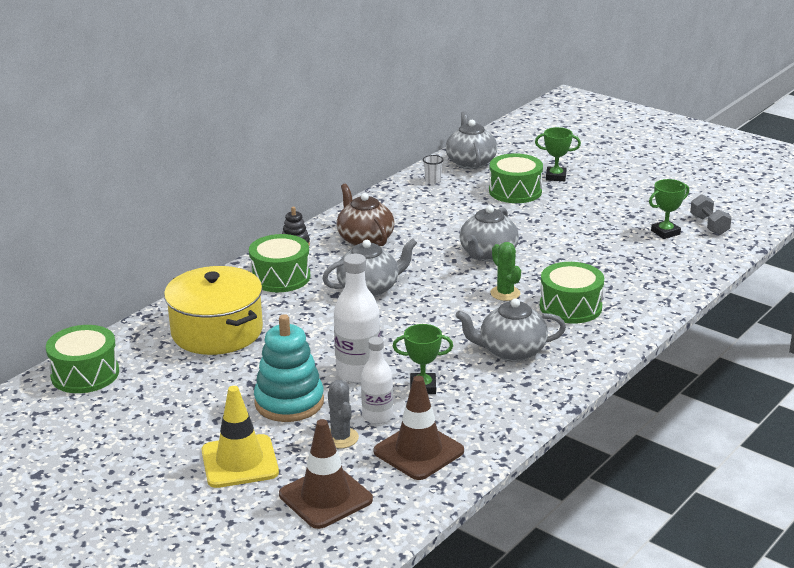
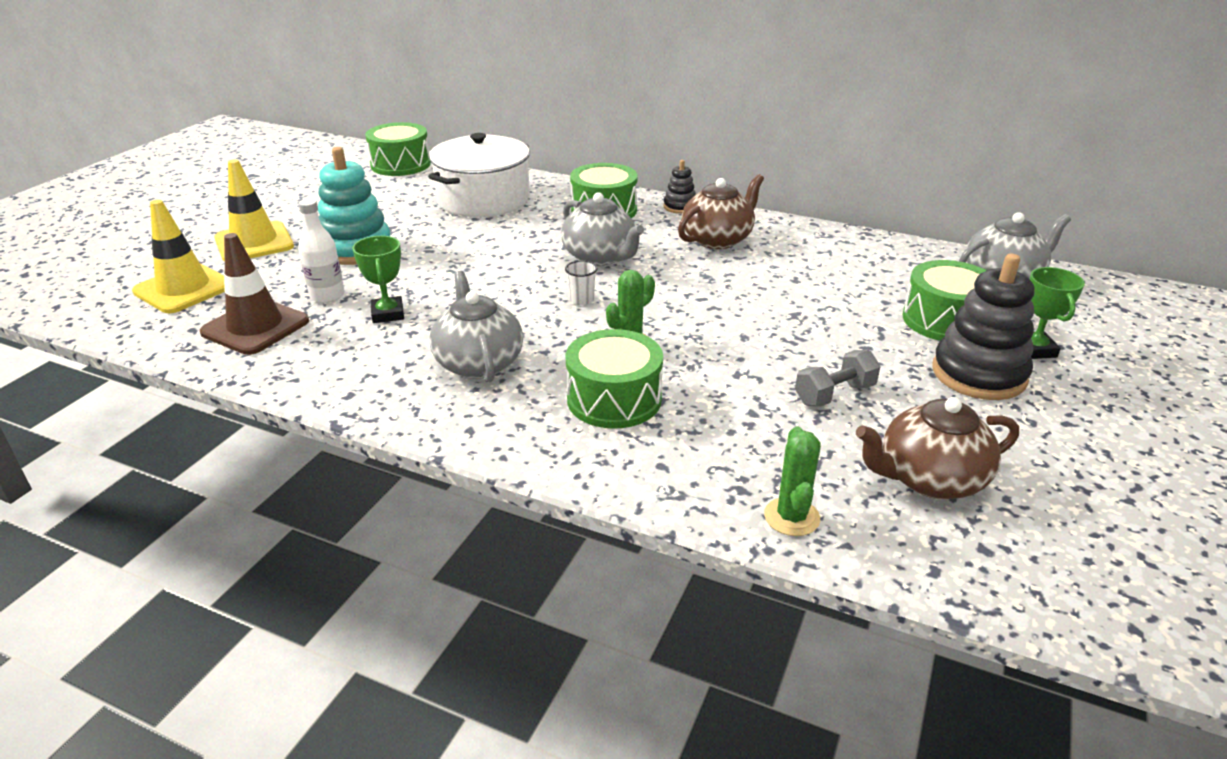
camera: 75 degrees right, 5 degrees up
(217, 331) = (483, 199): yellow pot -> white pot
(325, 497) = (184, 289): brown traffic cone -> yellow traffic cone
(340, 438) = (288, 282): grey cactus -> none
(358, 373) = (415, 274): white bottle -> none
(433, 181) = (915, 259): white cup -> white cup (581, 300)
(488, 254) = (732, 319): grey teapot -> none
(576, 197) = (978, 374): none -> black stacking toy
(665, 232) = (929, 479): green trophy -> brown teapot
(689, 273) = (791, 517): none -> green cactus
(709, 225) = (1008, 535): grey dumbbell -> grey dumbbell (834, 394)

